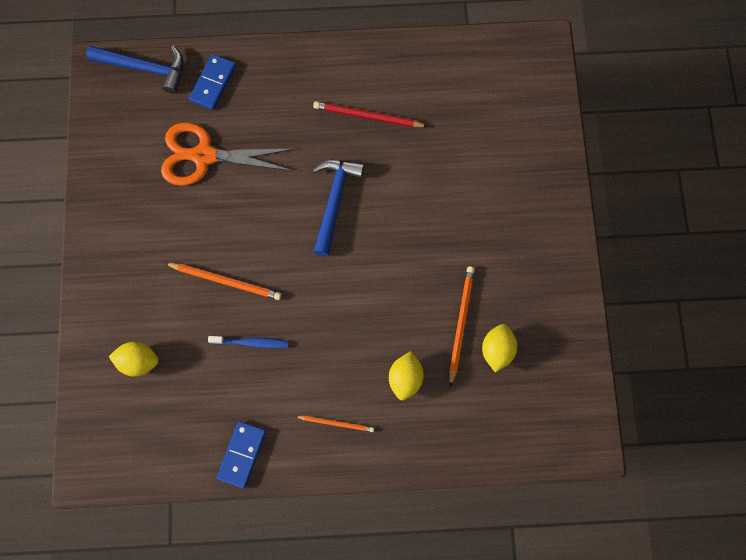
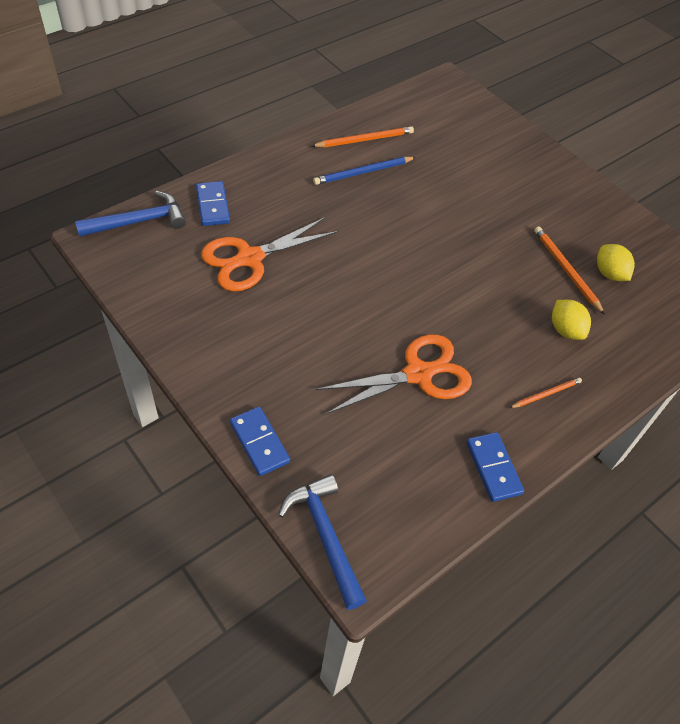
camera: 40 degrees left, 20 degrees down
(95, 326) = (259, 442): none -> blue domino
(138, 362) = (329, 448): yellow lemon -> none
(226, 281) = (352, 340): orange pencil -> orange pencil (365, 140)
(251, 342) = (418, 374): blue toothbrush -> orange scissors
(334, 201) = (390, 238): blue hammer -> blue hammer (325, 536)
(367, 116) = (363, 172): red pencil -> blue pencil

